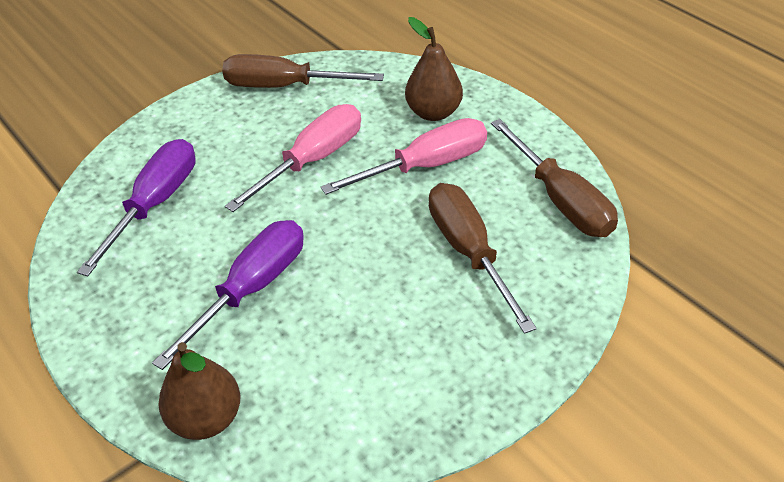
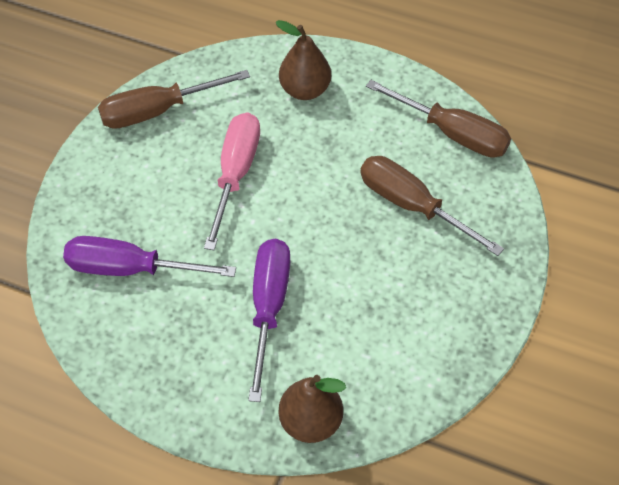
camera: 30 degrees left, 10 degrees up
(155, 204) = (130, 269): purple screwdriver -> purple screwdriver turned 75 degrees counterclockwise
(426, 165) = (331, 143): pink screwdriver -> none

